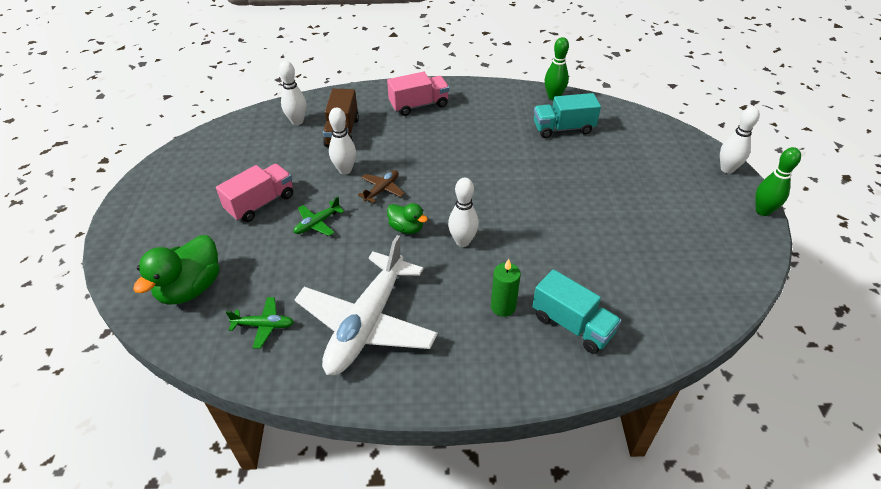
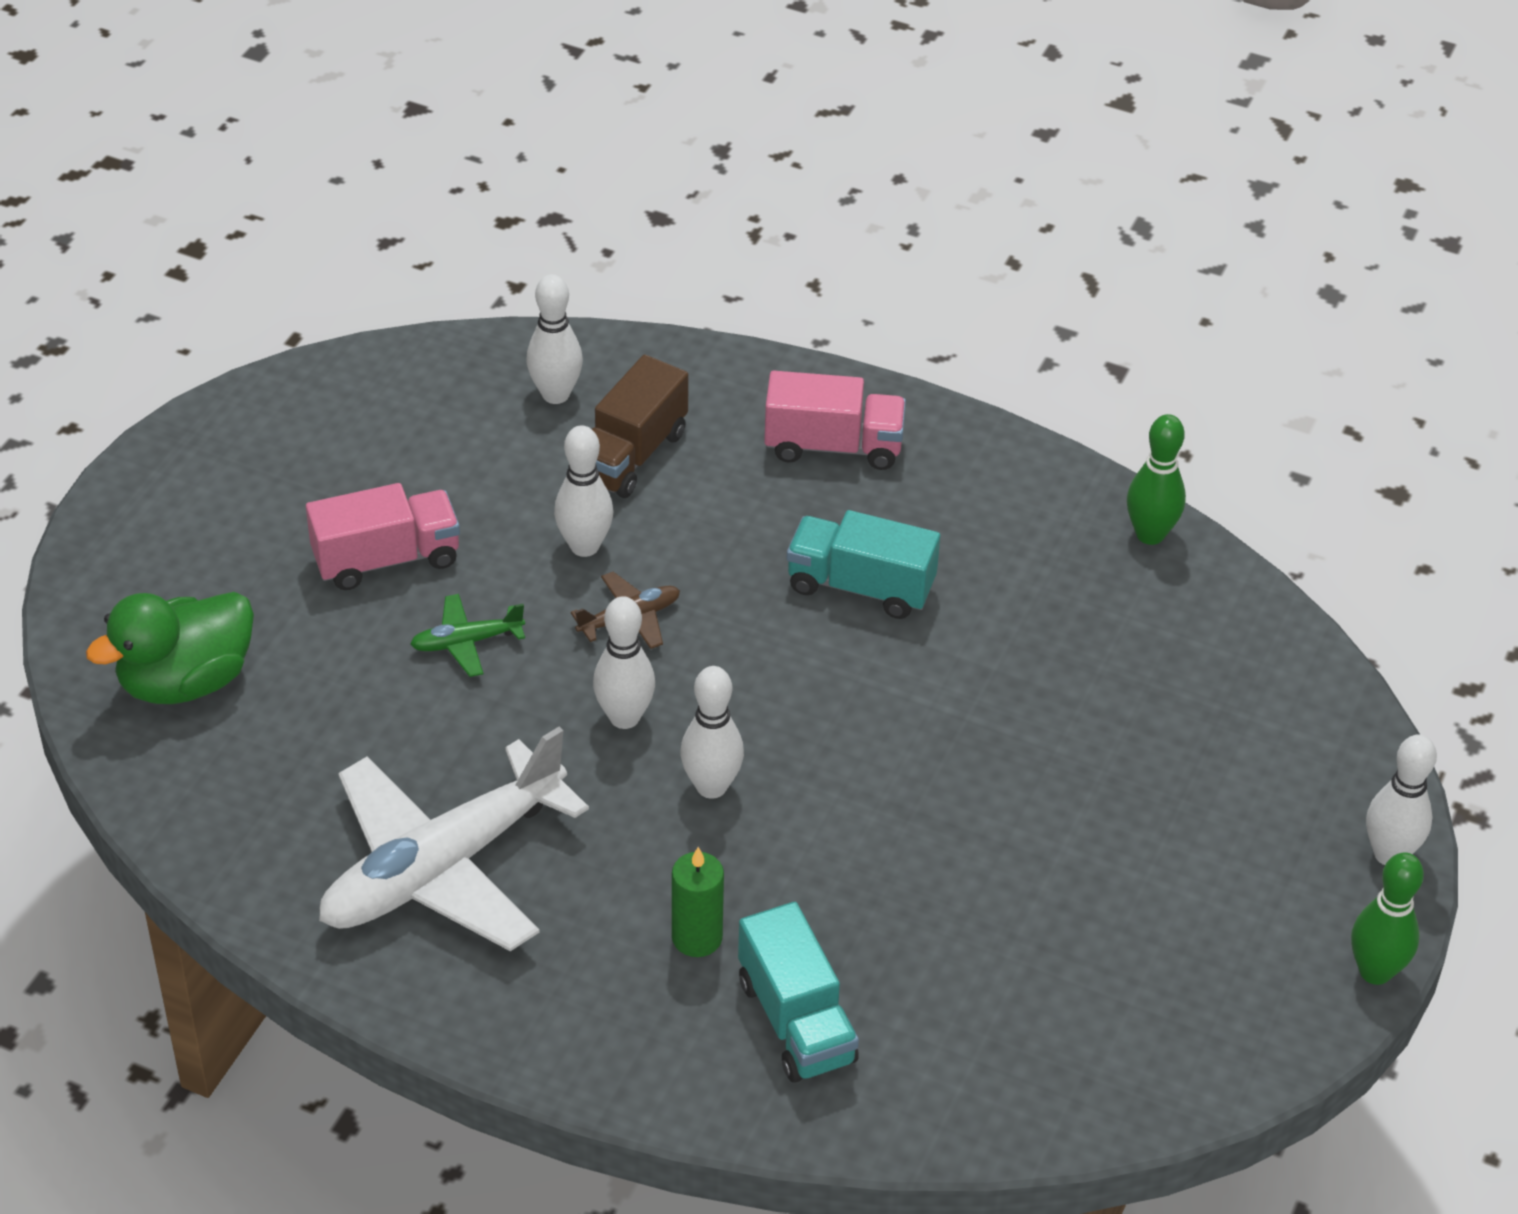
camera: 25 degrees right, 0 degrees up
(264, 325) = (272, 799): green plane -> none
(406, 228) = (624, 717): green duck -> white bowling pin
(563, 128) = (1106, 621): turquoise truck -> turquoise truck (860, 587)

